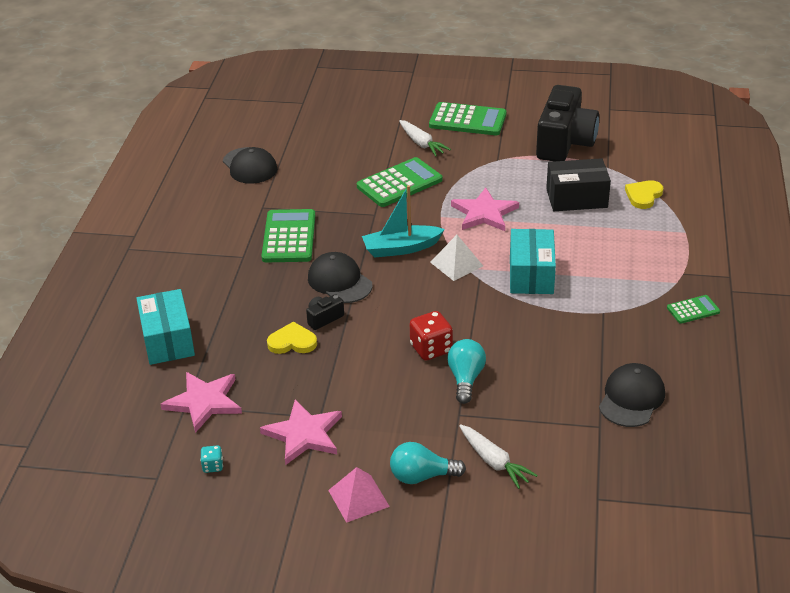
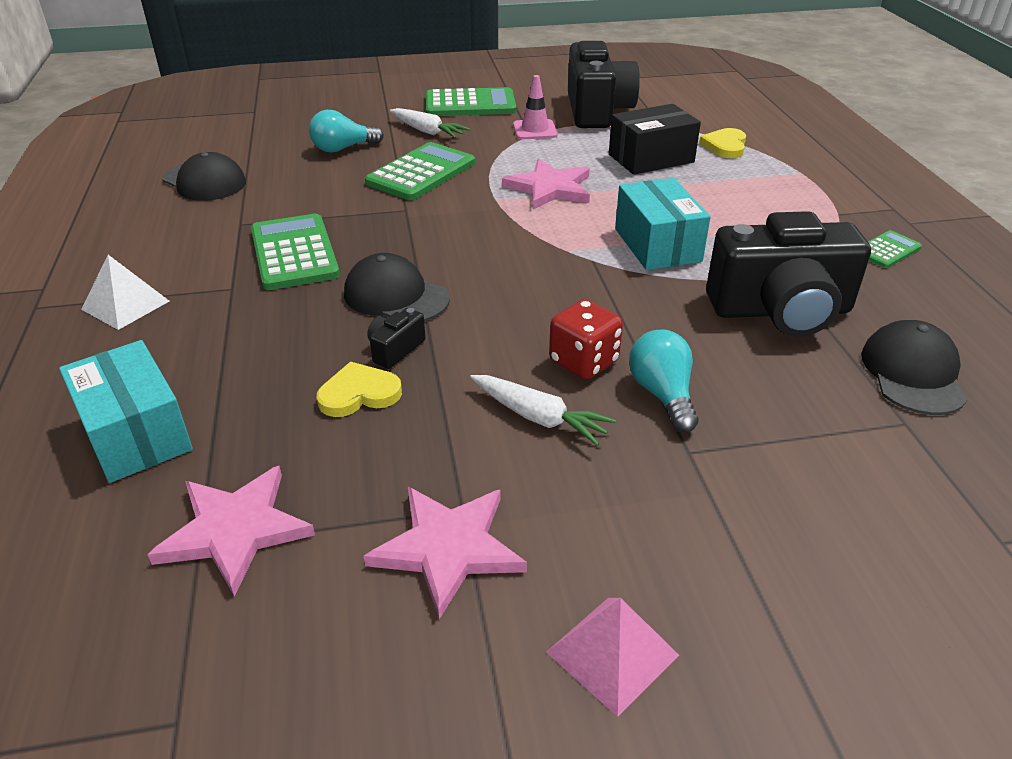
camera: 20 degrees left, 0 degrees up
(213, 466) = (292, 661): turquoise dice -> none
(401, 248) = (463, 242): turquoise boat -> none
(422, 476) = (699, 576): turquoise light bulb -> turquoise light bulb (343, 148)
(456, 264) = (550, 248): white pyramid -> white pyramid (125, 305)
(493, 461) = (797, 518): white carrot -> white carrot (538, 417)
(504, 155) = (535, 130): none -> pink traffic cone
(579, 340) = (780, 311): none -> black camera

